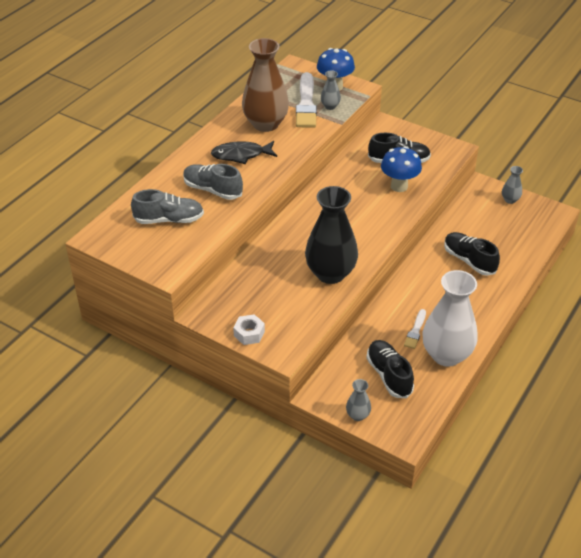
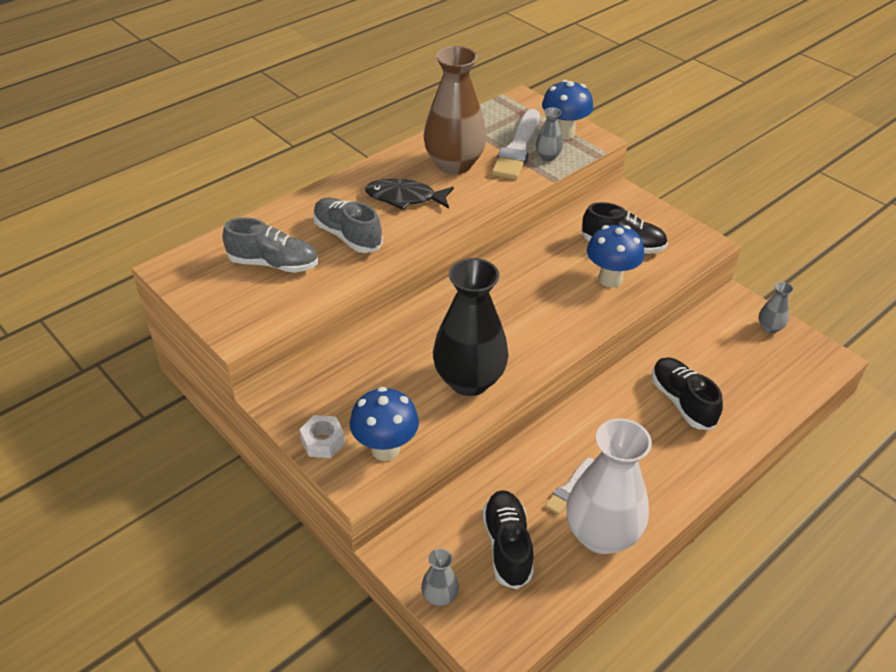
camera: 15 degrees right, 0 degrees up
(293, 329) = (385, 449): none -> blue mushroom

